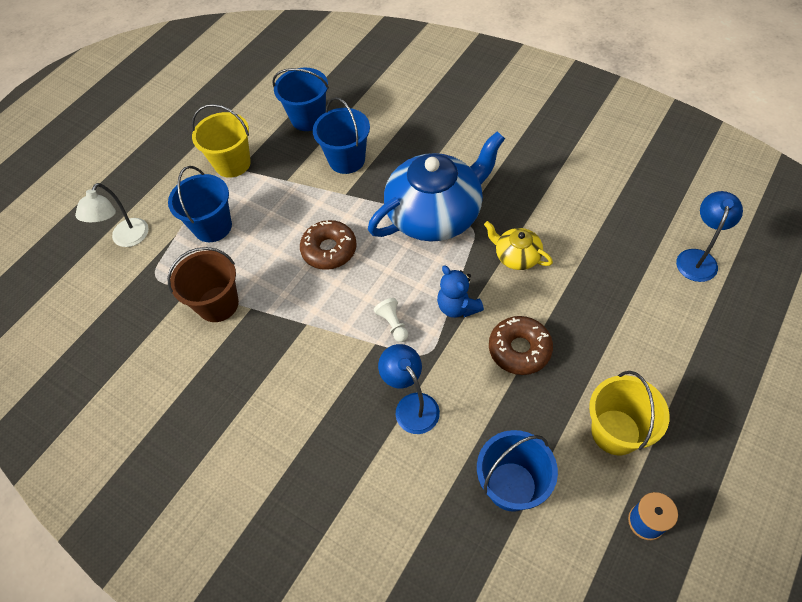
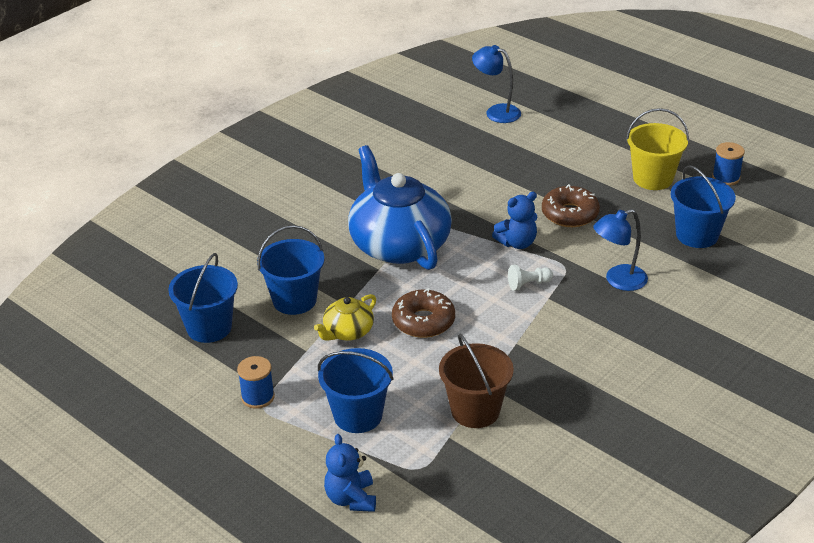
camera: 85 degrees left, 20 degrees down
(126, 239) = (351, 498): white lamp -> blue teddy bear
(232, 164) = (258, 397): yellow bucket -> blue spool
(516, 256) = (467, 202): yellow teapot -> yellow teapot (347, 332)

